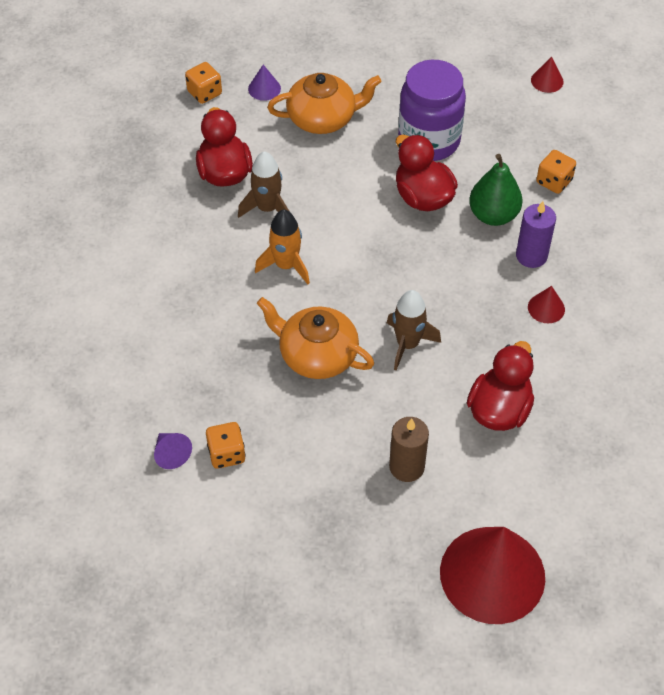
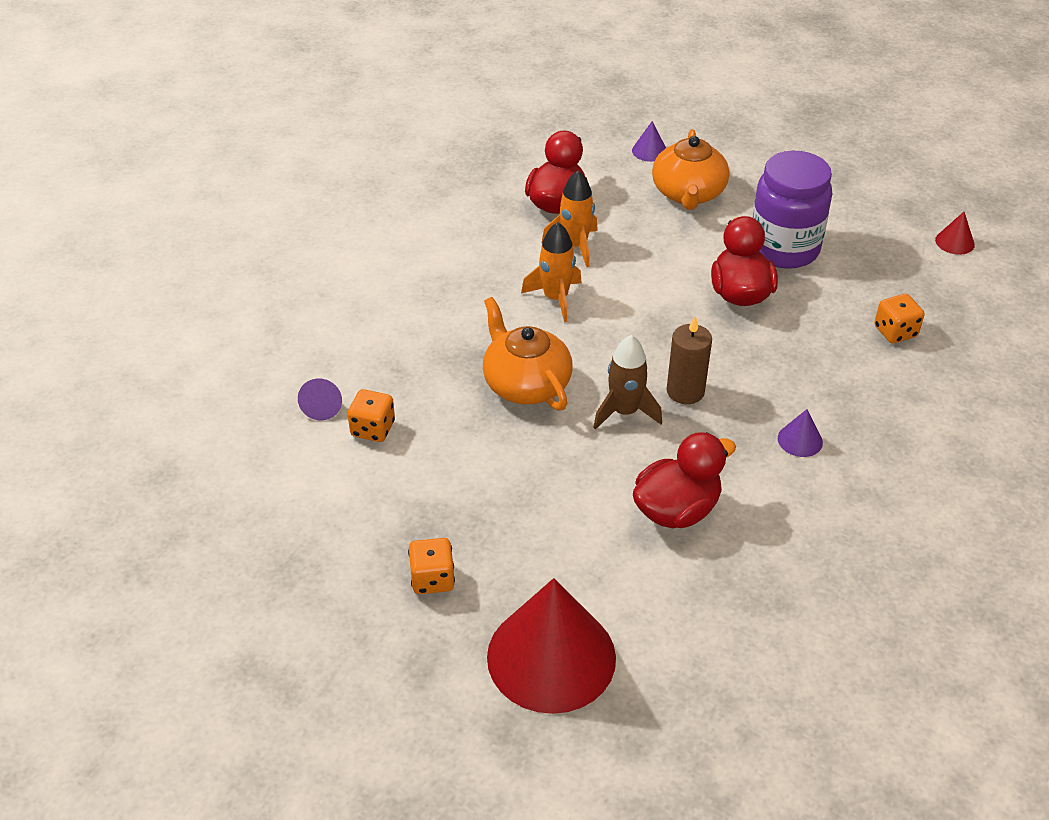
camera: 30 degrees right, 10 degrees down
(204, 93) = (589, 136): orange dice -> orange dice (432, 579)
(267, 208) = (575, 246): brown rocket -> orange rocket
(323, 118) = (688, 193): orange teapot -> orange teapot turned 75 degrees clockwise
(406, 467) = (538, 518): brown candle -> brown candle (685, 391)
(493, 215) = (804, 336): green pear -> none
(531, 256) = (819, 387): purple candle -> none
(546, 308) = (800, 440): red cone -> purple cone

